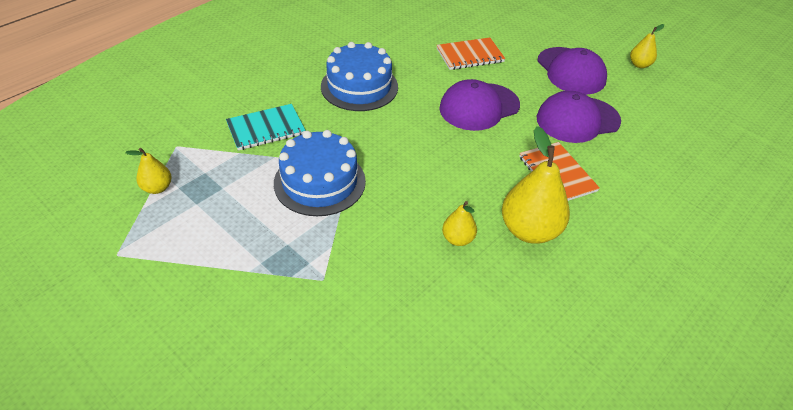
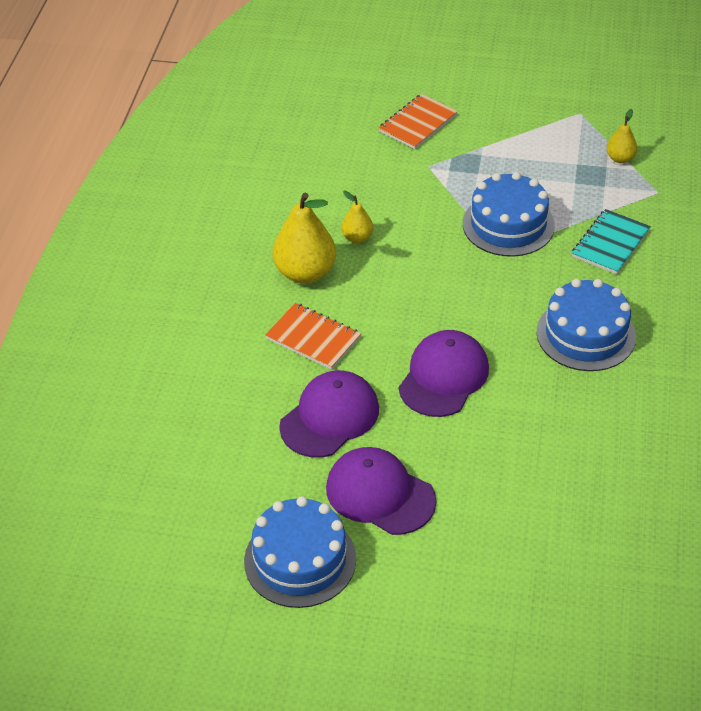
camera: 150 degrees right, 0 degrees up
(470, 55) = (516, 450): orange notebook -> orange notebook (418, 123)
(639, 65) = (300, 560): yellow pear -> blue cake

